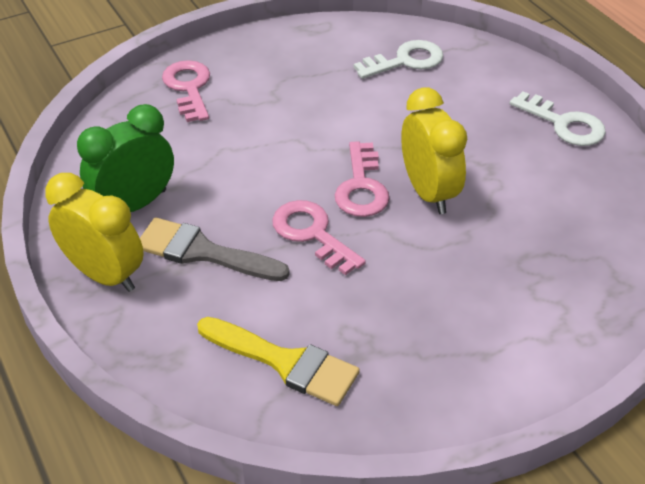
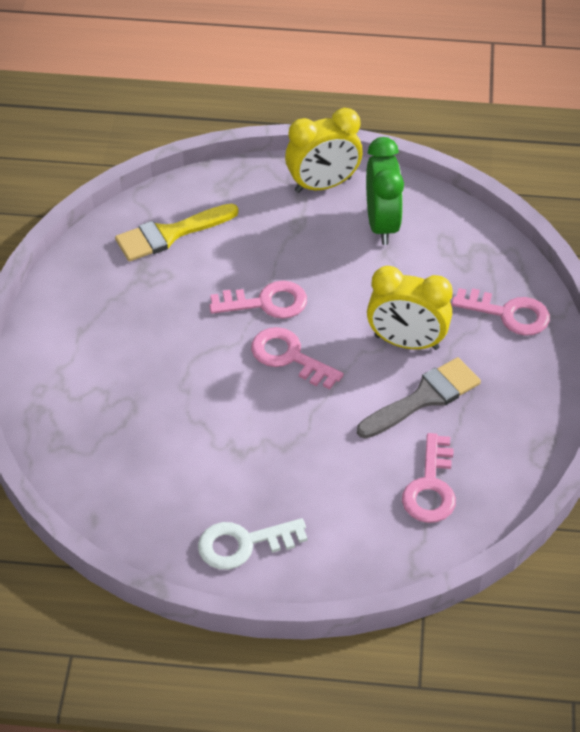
camera: 125 degrees right, 5 degrees up
(203, 252) = (301, 239): grey brush -> grey brush (424, 398)
(405, 61) = (431, 487): white key -> pink key
(428, 192) = (247, 393): yellow clock -> yellow clock (406, 342)

